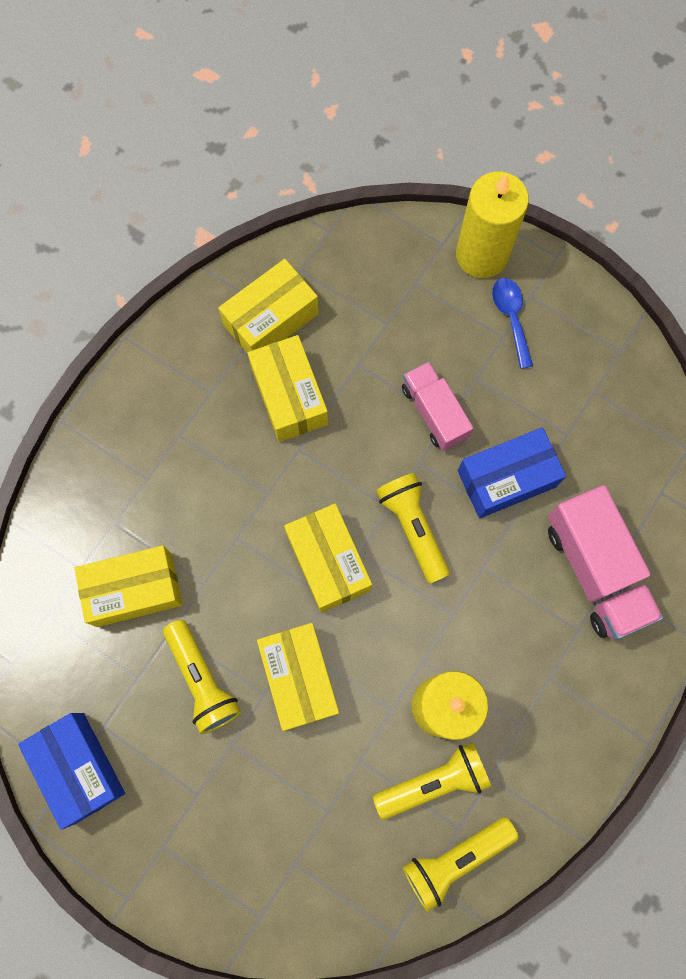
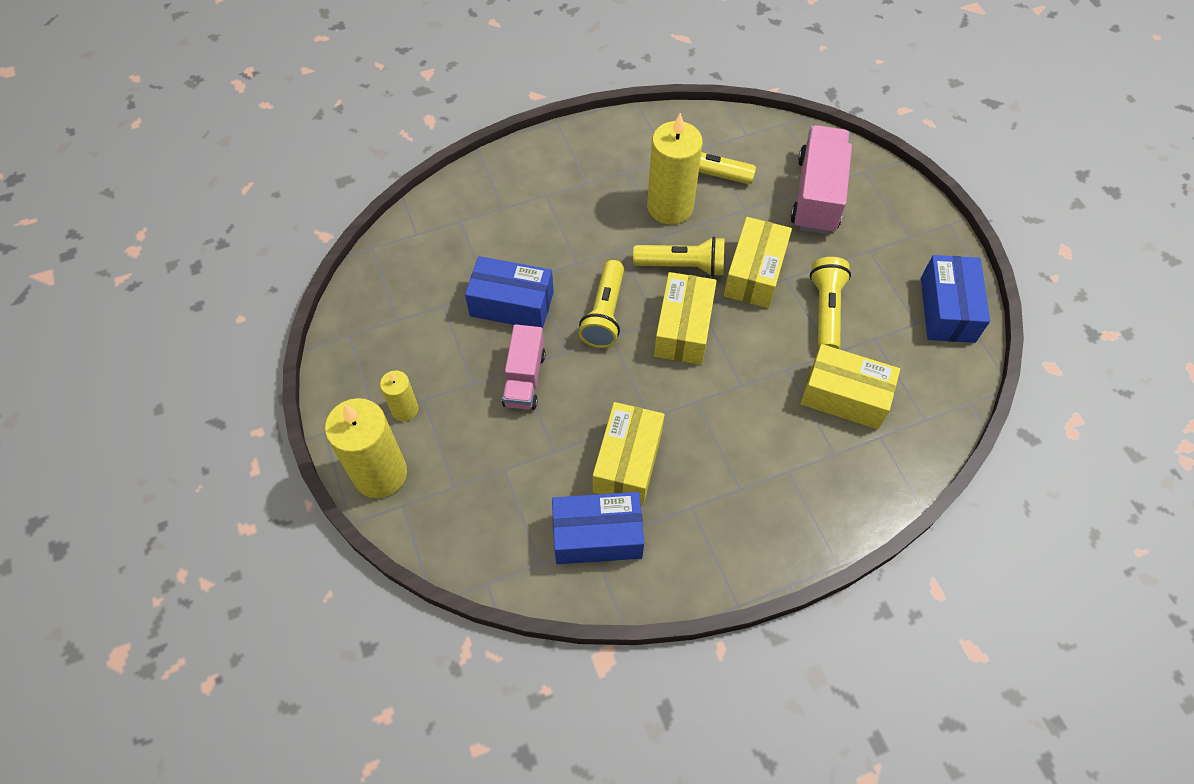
camera: 145 degrees left, 15 degrees down
(271, 319) = (597, 536): yellow box -> blue box
(455, 859) = (721, 135): yellow flashlight -> yellow flashlight (683, 266)
(511, 317) = (405, 409): blue spoon -> yellow candle
(595, 570) = (503, 219): pink truck -> pink truck (817, 195)

